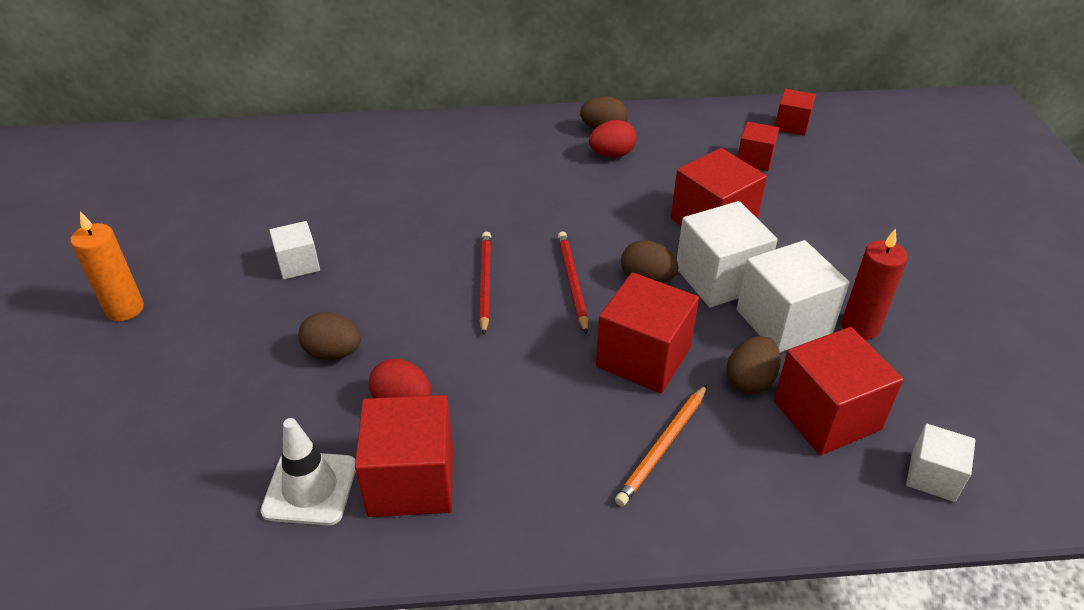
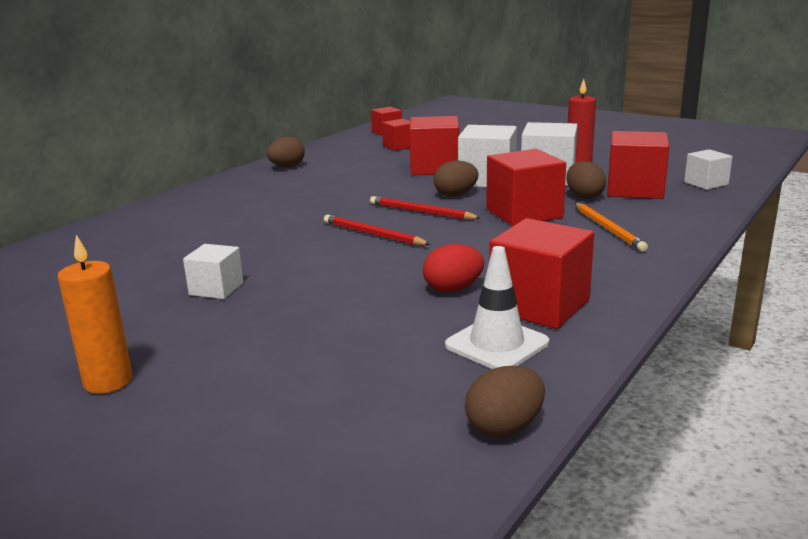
camera: 50 degrees left, 20 degrees down
(333, 353) = (354, 300): brown egg -> brown egg (504, 428)
(612, 155) = (317, 171): red egg -> none

